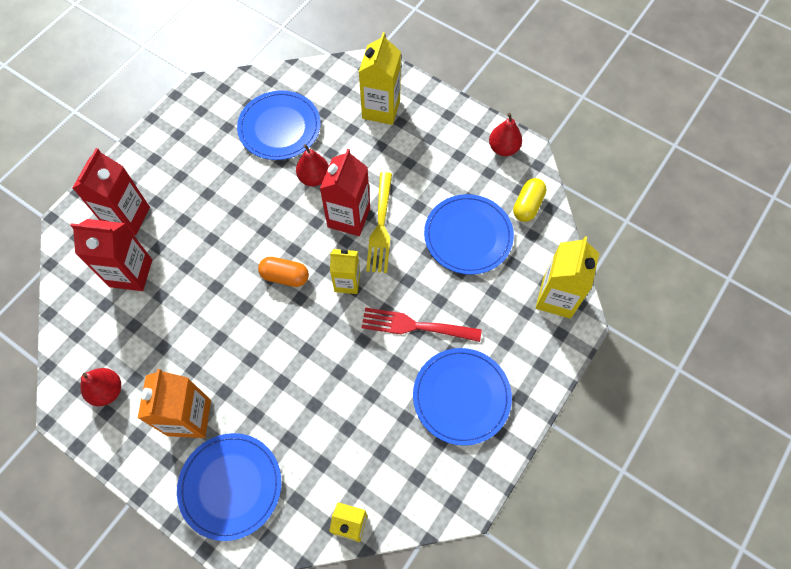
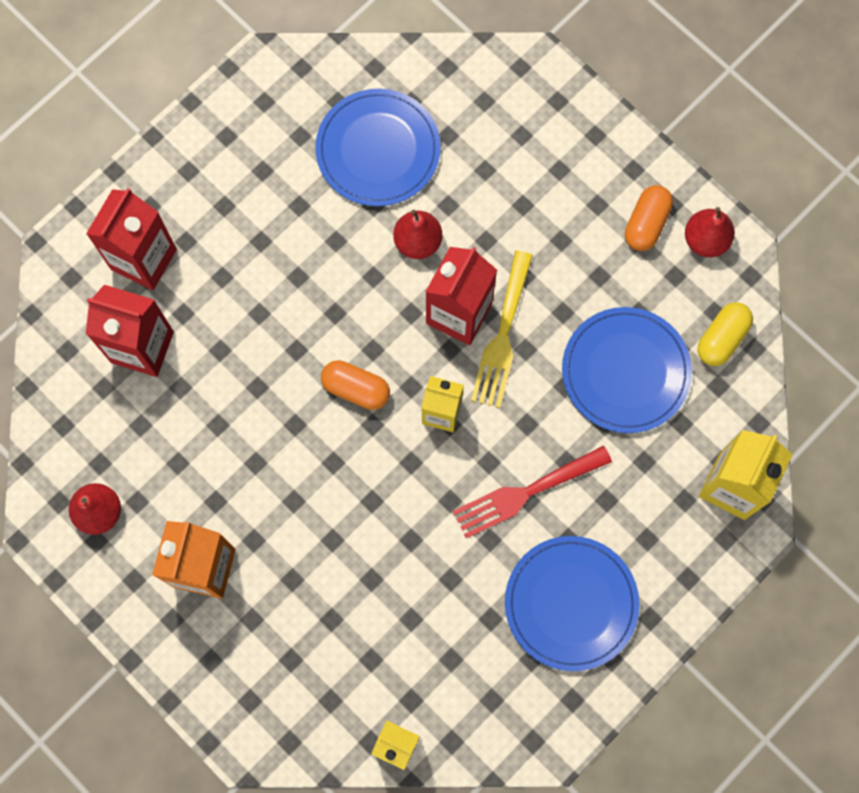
camera: 10 degrees right, 10 degrees up
(230, 486) = (249, 668): blue plate -> none
(381, 109) = (534, 143): yellow carton -> none
(415, 326) = (525, 493): red fork -> red fork turned 45 degrees counterclockwise
(463, 144) = (646, 223): none -> orange capsule

